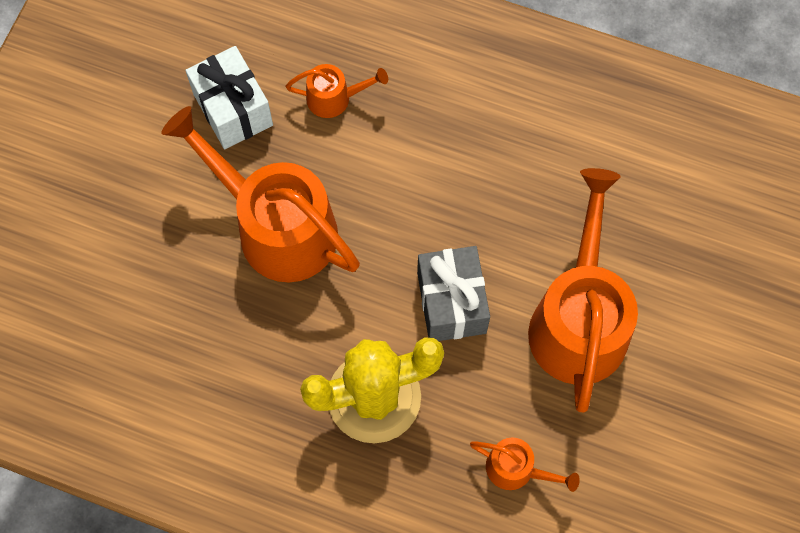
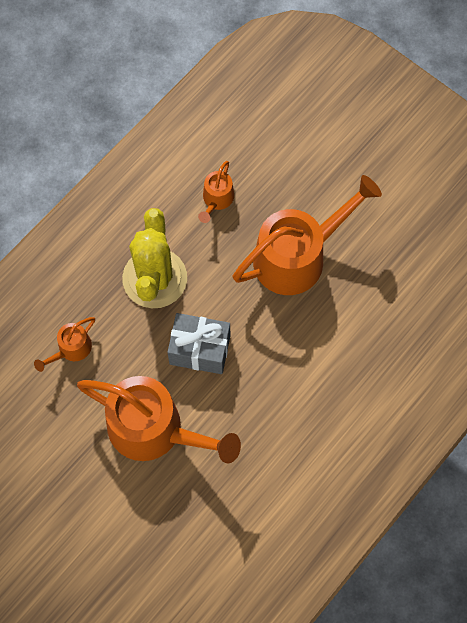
camera: 110 degrees right, 0 degrees up
(233, 110) = (397, 255): white gift -> none
(335, 98) = (383, 325): orange watering can -> orange watering can (216, 200)

